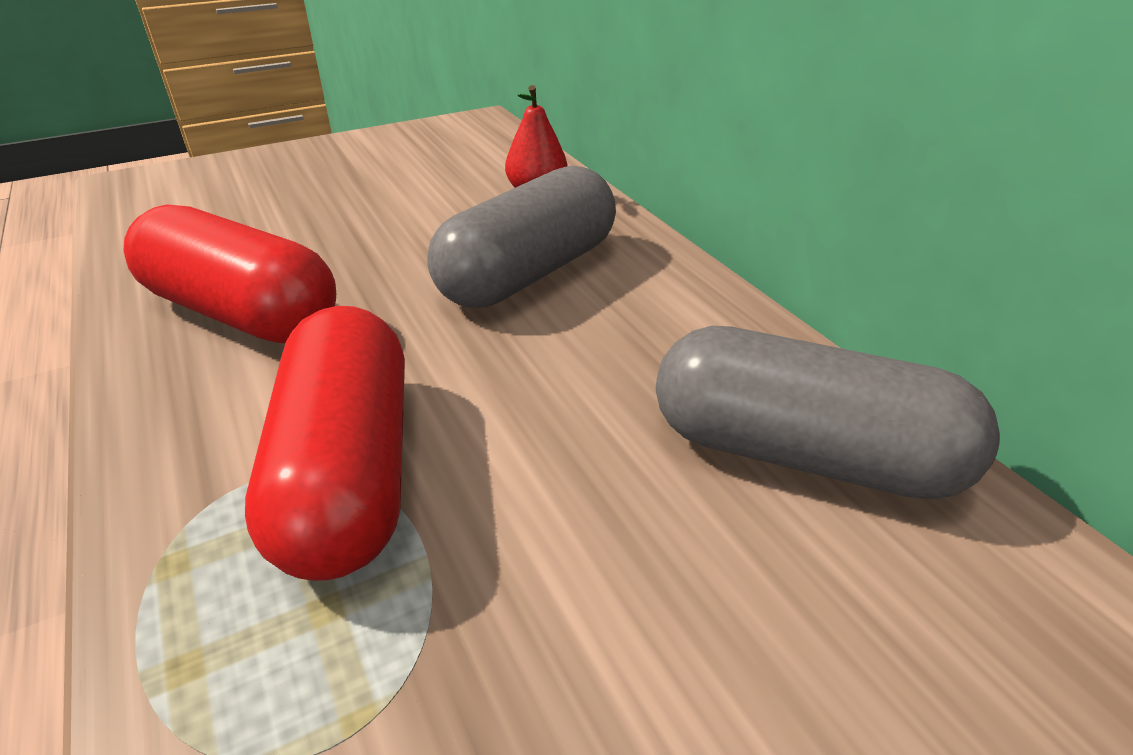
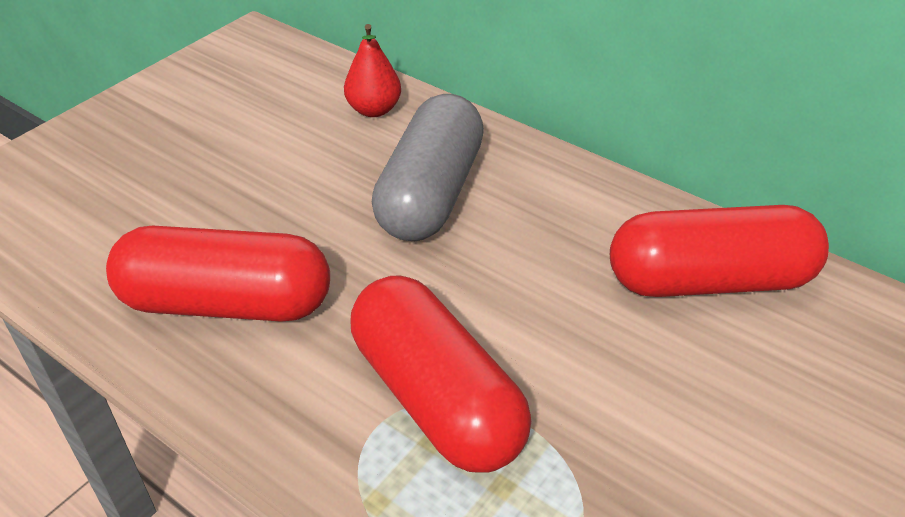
camera: 25 degrees left, 5 degrees up
(802, 454) = (709, 280): grey capsule -> red capsule

